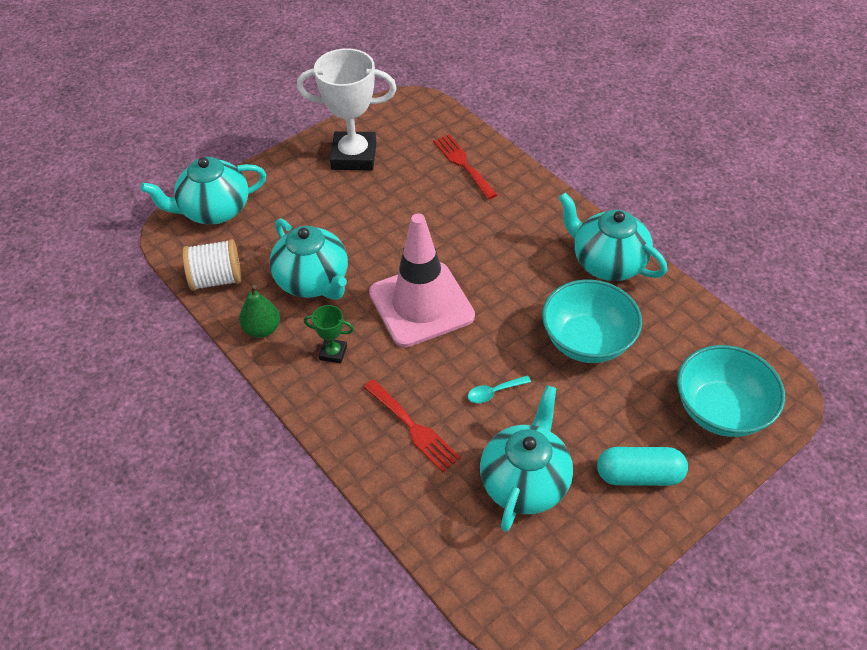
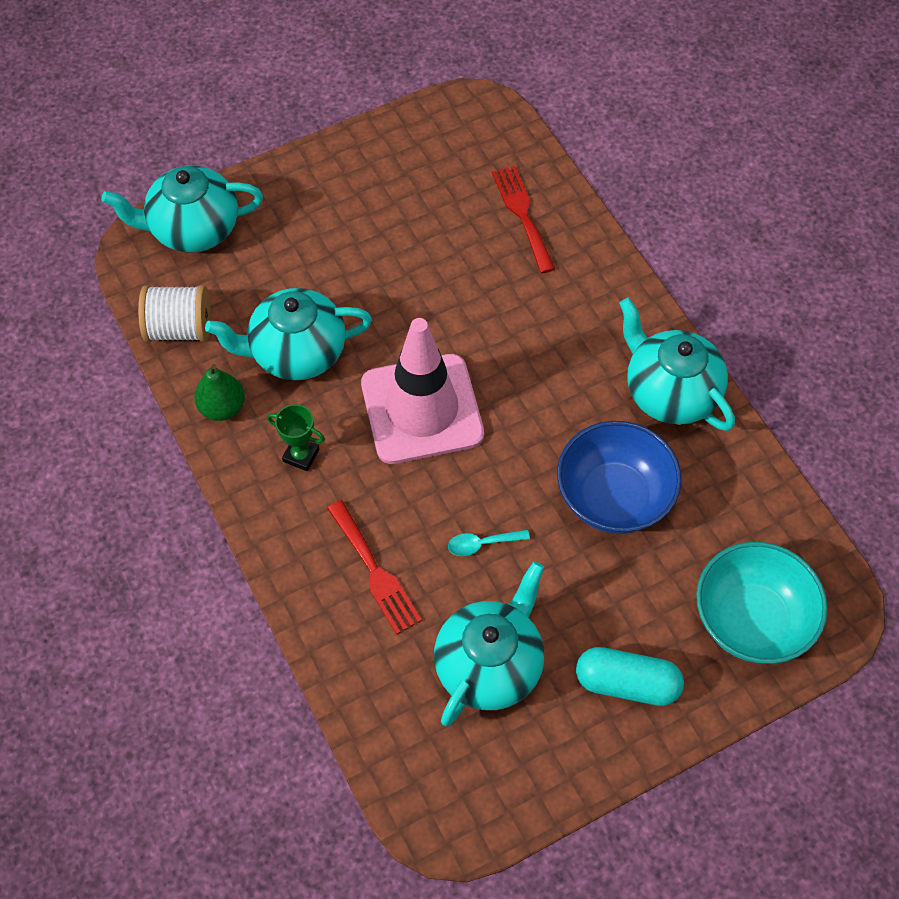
camera: 10 degrees right, 10 degrees up
(313, 281) = (296, 353): turquoise teapot -> turquoise teapot turned 105 degrees clockwise
(354, 156) = (384, 178): white trophy -> none
(587, 341) = (614, 497): turquoise bowl -> blue bowl

